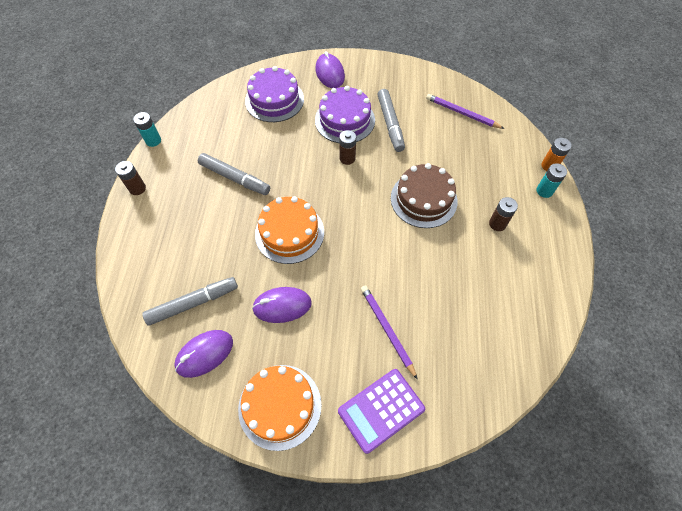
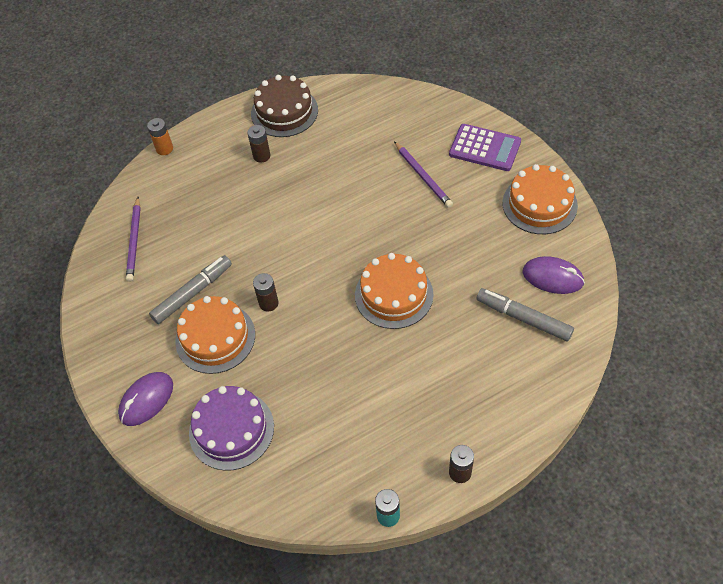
camera: 120 degrees left, 5 degrees down
(235, 178) = (371, 386): grey marker -> none
(282, 306) = (466, 253): purple mouse -> none
(345, 120) = (215, 337): purple cake -> orange cake
(387, 330) = (423, 176): purple pencil -> purple pencil turned 60 degrees counterclockwise
(423, 199) = (274, 217): brown cake -> brown cake (284, 112)
(544, 191) = (199, 141): turquoise battery -> none

